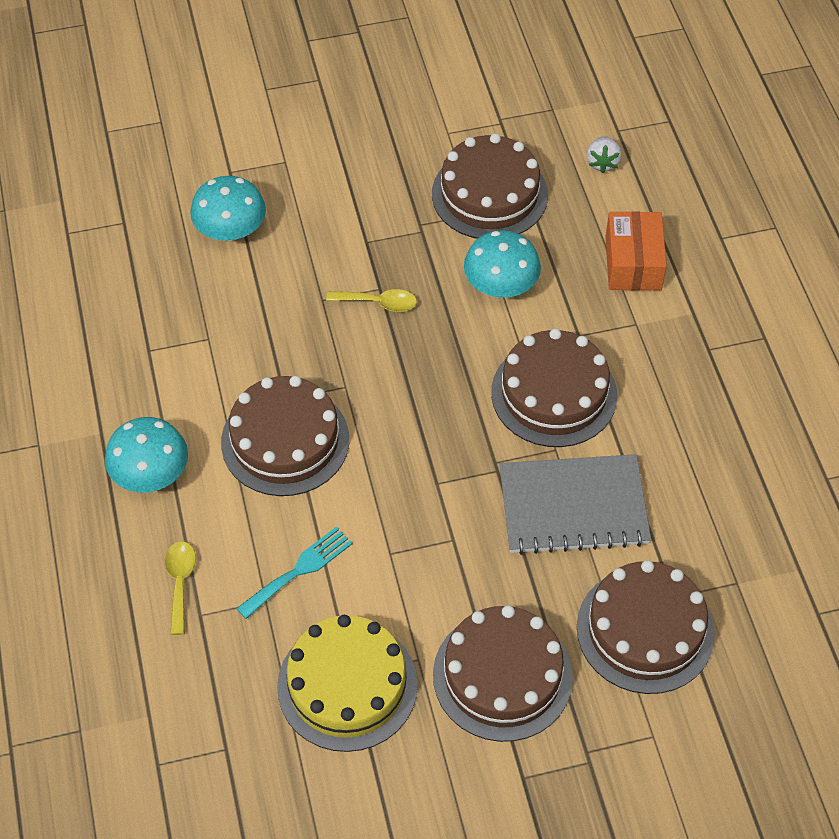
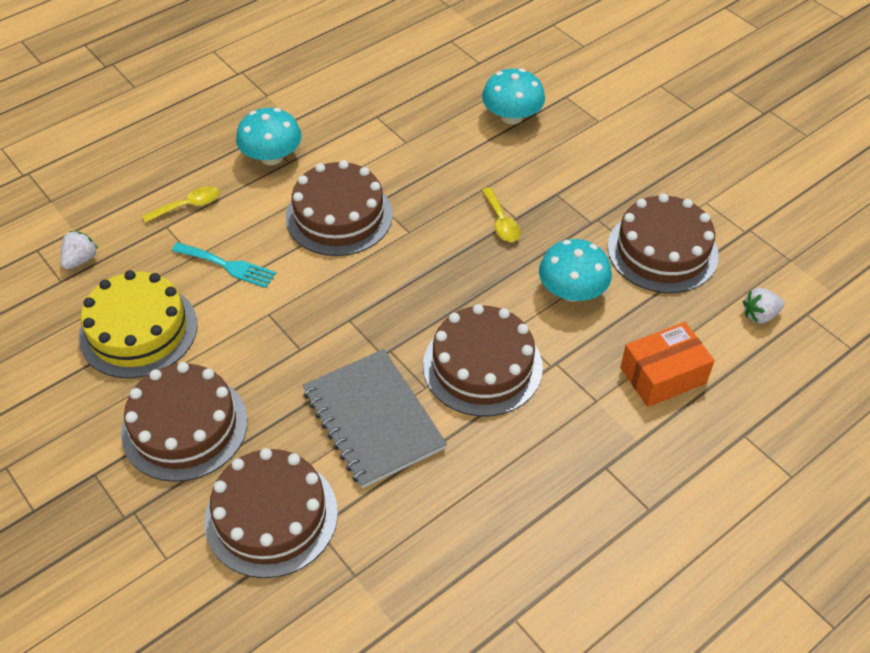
camera: 65 degrees right, 5 degrees down
(203, 719) = (81, 260): none -> white strawberry

